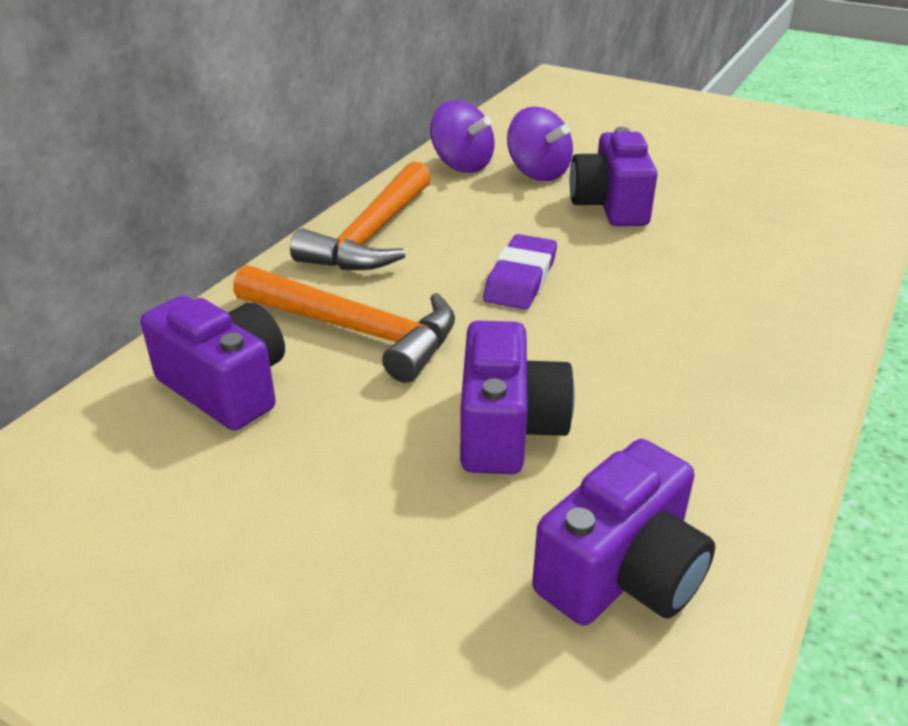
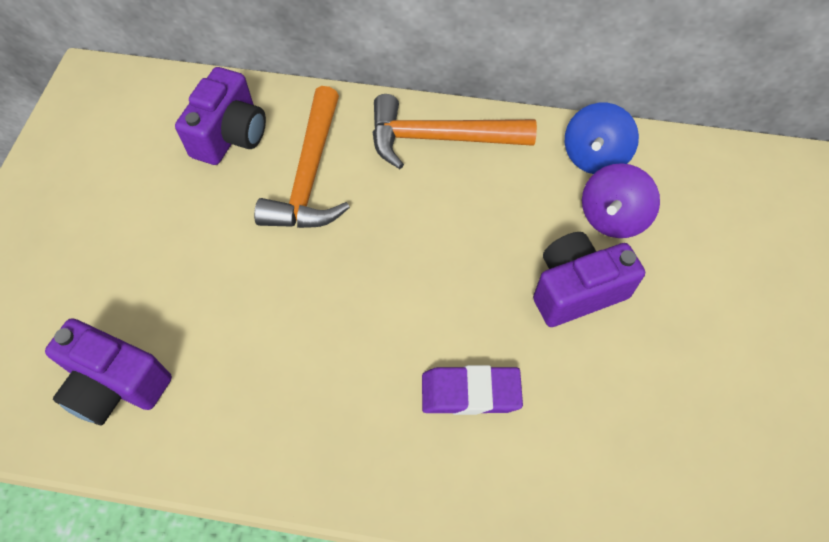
camera: 70 degrees right, 25 degrees up
(462, 165) = (594, 157): purple spinning top -> blue spinning top
(508, 428) = (230, 292): purple camera -> none
(520, 279) = (416, 252): purple eraser -> purple eraser (470, 393)

